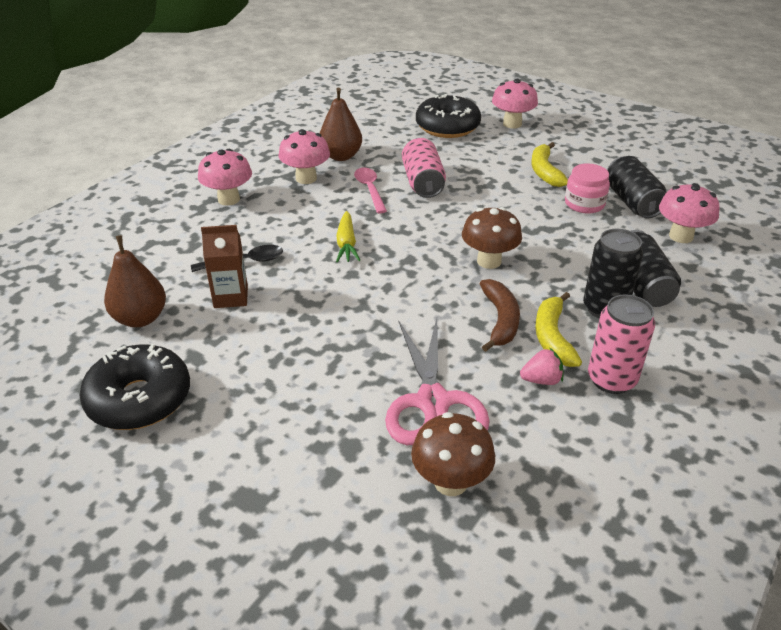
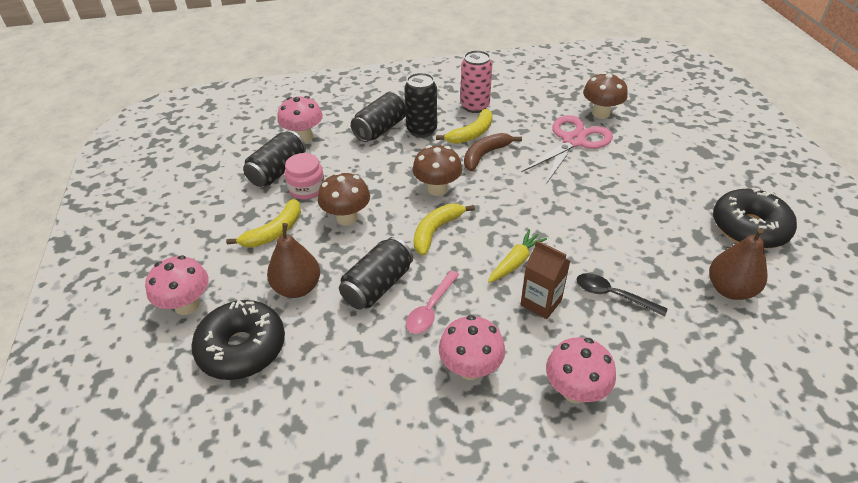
camera: 135 degrees left, 5 degrees up
(231, 297) = (646, 267): brown carton -> brown carton (541, 302)
(341, 156) = (400, 380): brown pear -> brown pear (297, 288)
(423, 182) = (377, 286): pink can -> black can
(437, 231) = (436, 231): none -> yellow banana
(516, 203) = (347, 218): none -> brown mushroom
(541, 380) = (507, 122): pink strawberry -> none

